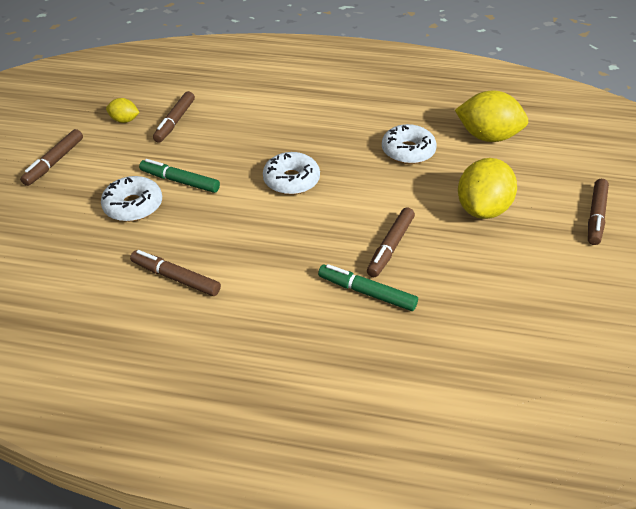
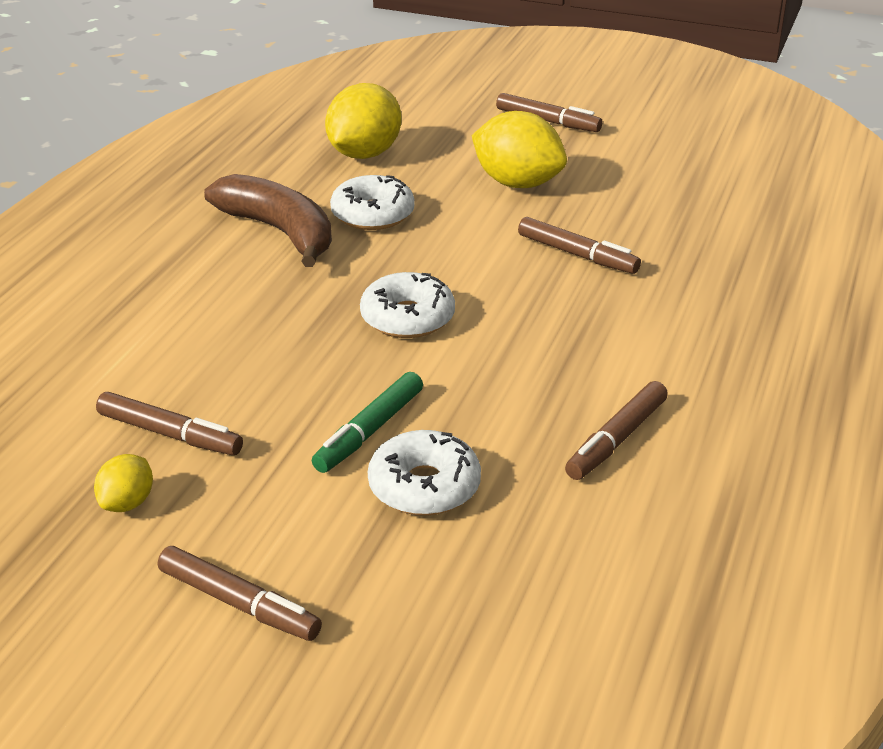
camera: 80 degrees left, 10 degrees down
(366, 292) = (660, 282): green marker -> none
(372, 121) = (279, 232): none -> brown banana

